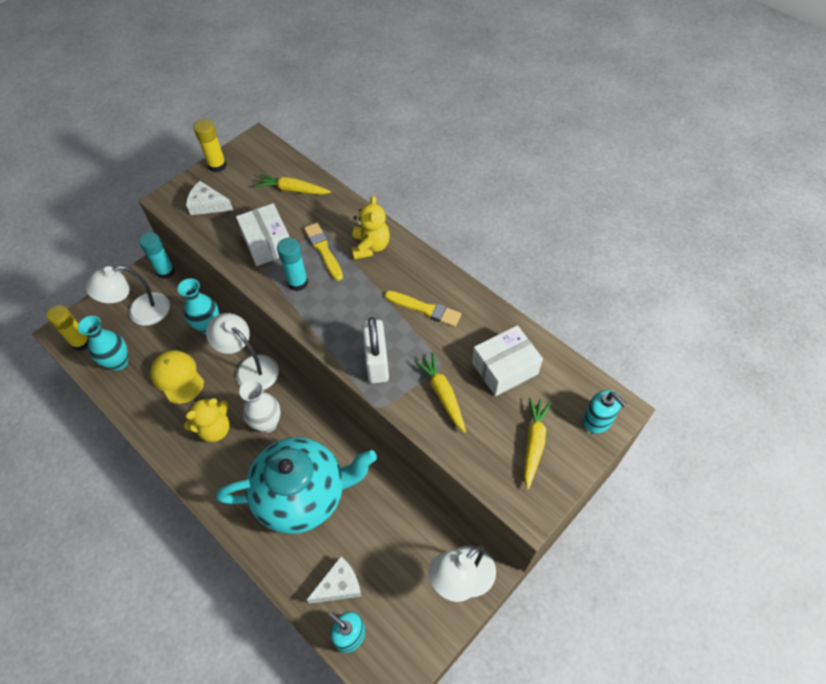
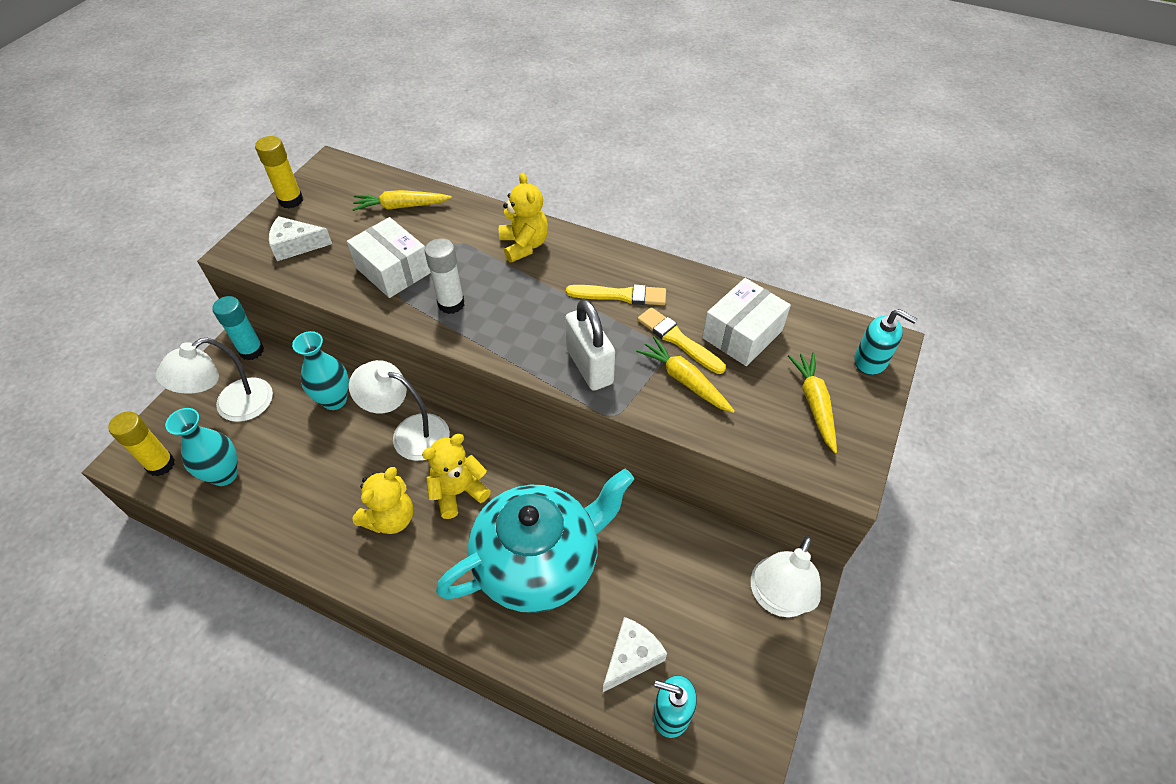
camera: 20 degrees left, 5 degrees down
(177, 377) = (315, 470): yellow cap -> none
(267, 423) = (458, 492): white vase -> yellow teddy bear
(298, 282) = (451, 304): turquoise glue stick -> white glue stick
(323, 250) = (468, 262): yellow brush -> yellow brush (678, 340)

